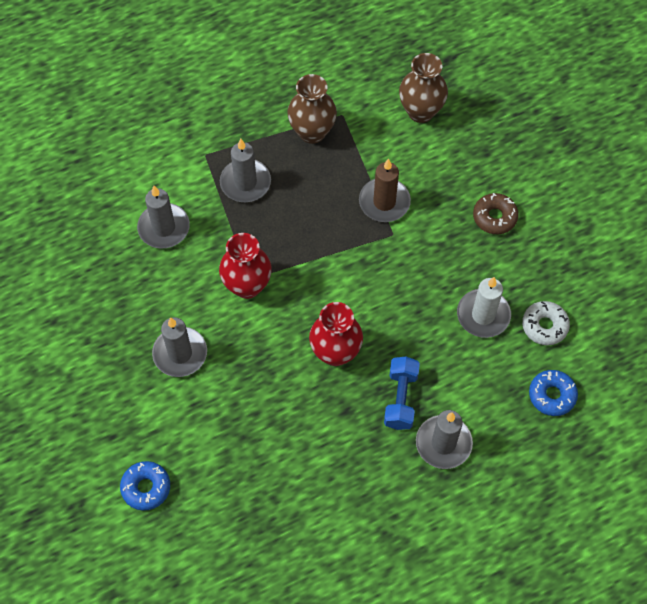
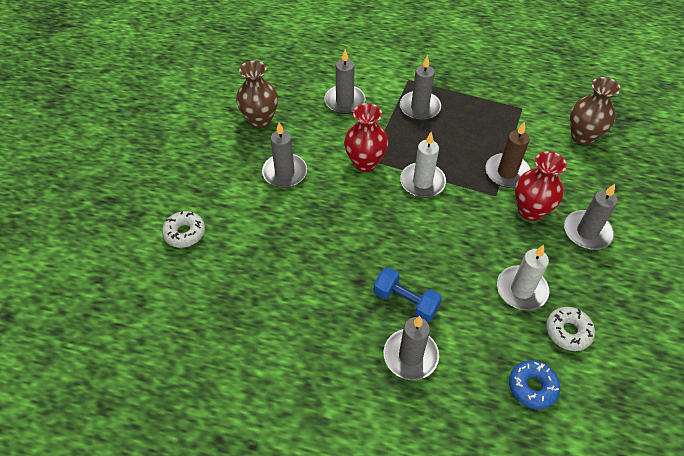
camera: 40 degrees right, 10 degrees down
(146, 488) = (185, 233): blue donut -> white donut
(312, 132) = (491, 106): brown vase -> brown vase (260, 120)
(318, 268) = (422, 182): none -> white candle
(335, 352) = (386, 239): red vase -> red vase (530, 210)
(400, 399) = (405, 301): blue dumbbell -> blue dumbbell turned 75 degrees clockwise
(494, 217) = (587, 232): brown donut -> grey candle

